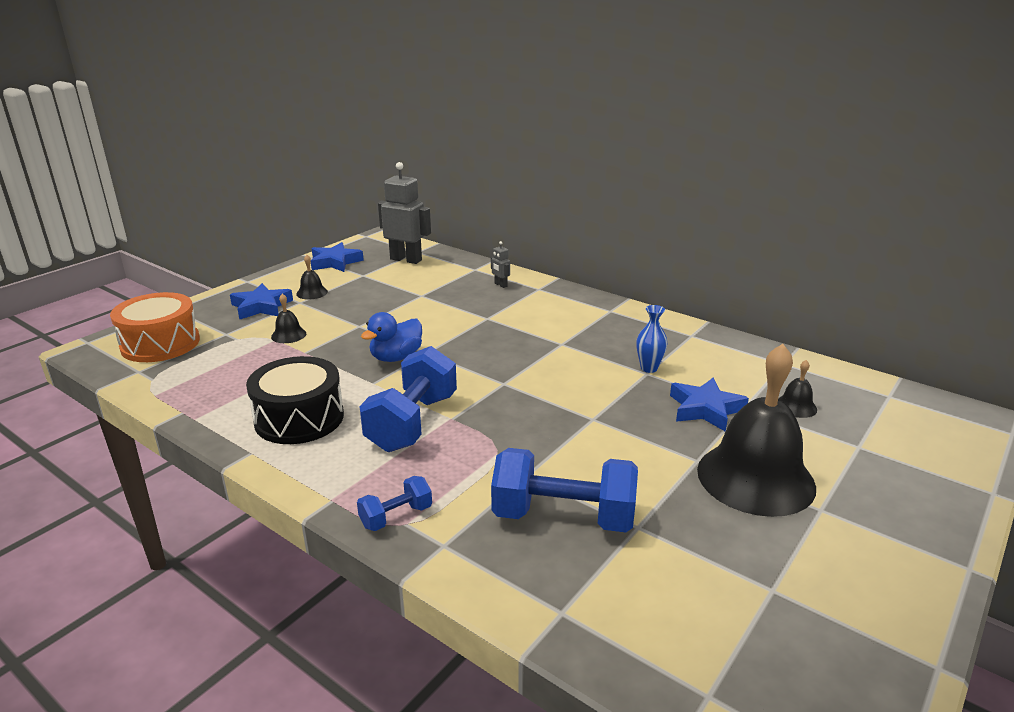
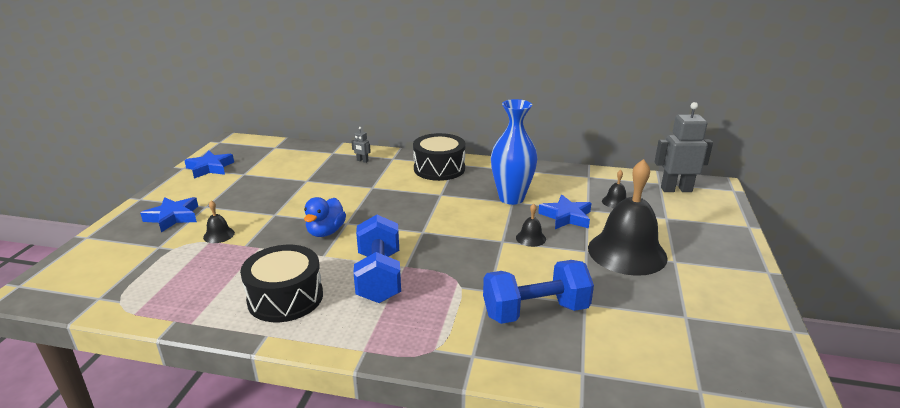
camera: 25 degrees left, 0 degrees up
(160, 344) = (100, 269): orange drum -> none
(312, 292) = (210, 196): black bell -> black bell (531, 238)
(396, 516) = (423, 347): blue dumbbell -> none
(406, 259) = (270, 155): grey robot -> grey robot (676, 189)
(585, 312) = (439, 168): none -> black drum
(649, 368) = (511, 198): blue vase -> blue vase, size x2.07

